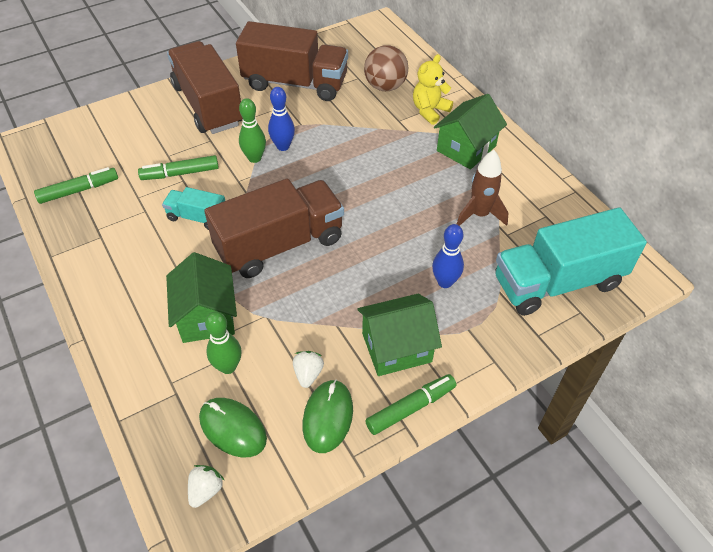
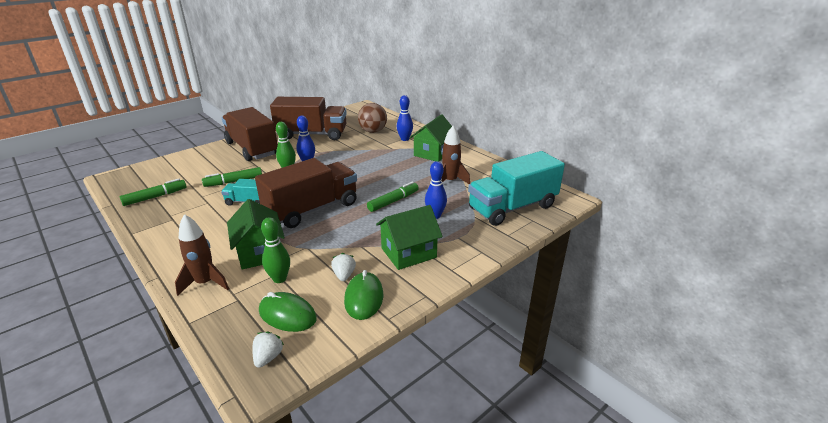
camera: 10 degrees left, 20 degrees down
(139, 359) = (205, 283): none -> brown rocket
(410, 408) = (427, 284): green marker -> green marker (393, 201)
(429, 111) = (404, 139): yellow teddy bear -> blue bowling pin

